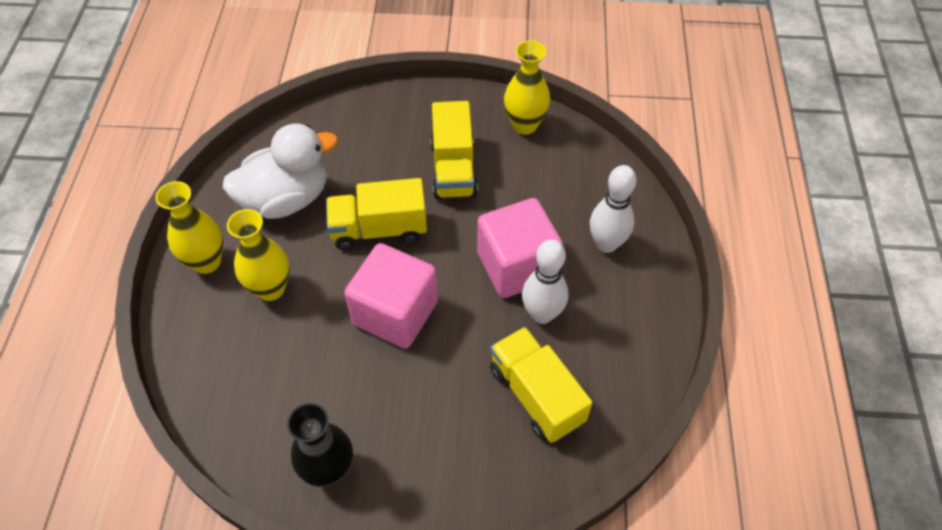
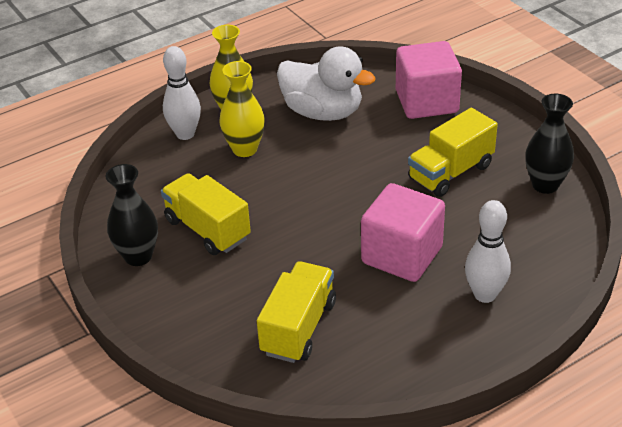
camera: 55 degrees right, 15 degrees down
(379, 229) = (350, 168): yellow truck -> yellow truck (207, 229)
(395, 313) = (289, 216): pink cube -> pink cube (426, 102)
(524, 125) = (545, 185): yellow vase -> black vase
(542, 314) = (373, 293): white bowling pin -> white bowling pin (185, 134)

